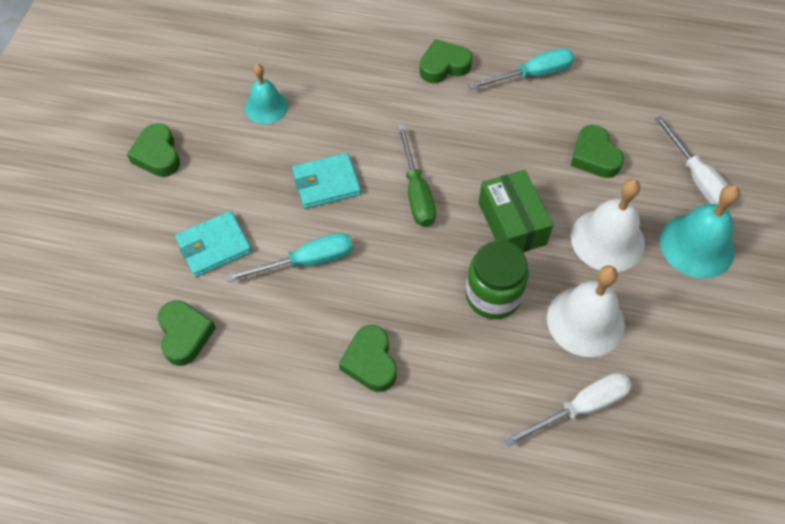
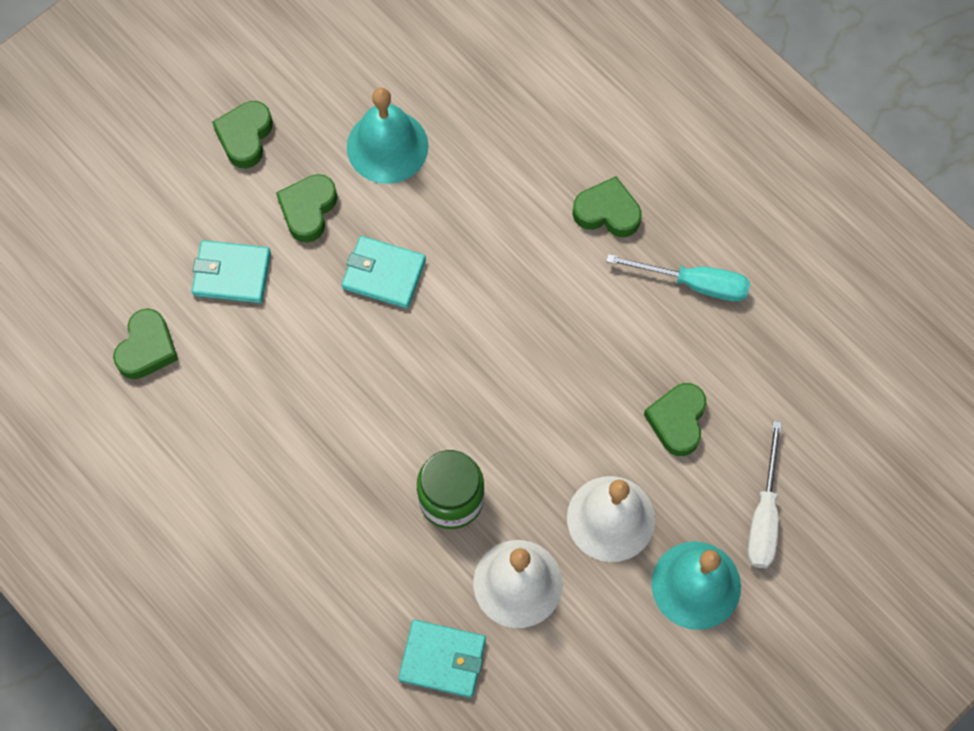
camera: 35 degrees right, 10 degrees up
(266, 107) = (387, 146): turquoise bell -> turquoise bell, size x1.54
(306, 261) = (304, 347): turquoise screwdriver -> none
(370, 362) = (289, 486): green heart -> green heart (308, 210)
(416, 192) = (463, 342): green screwdriver -> none
(512, 223) = (530, 438): green box -> none
(580, 408) = (442, 659): white screwdriver -> turquoise wallet

